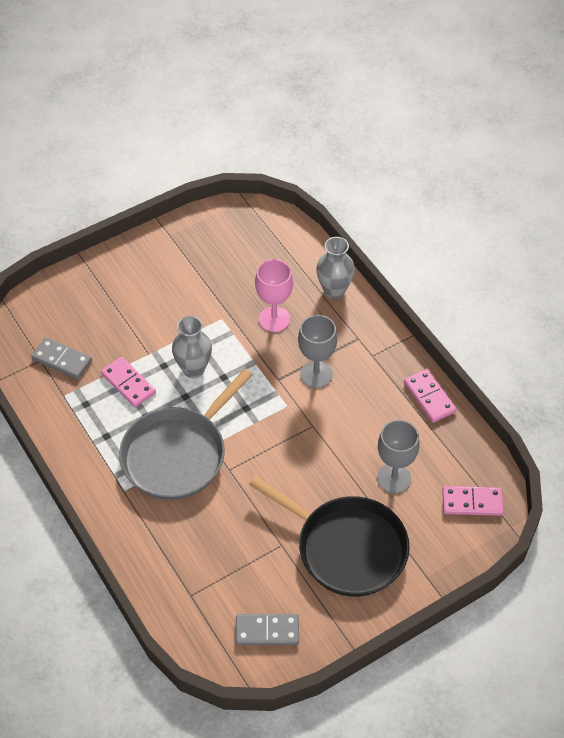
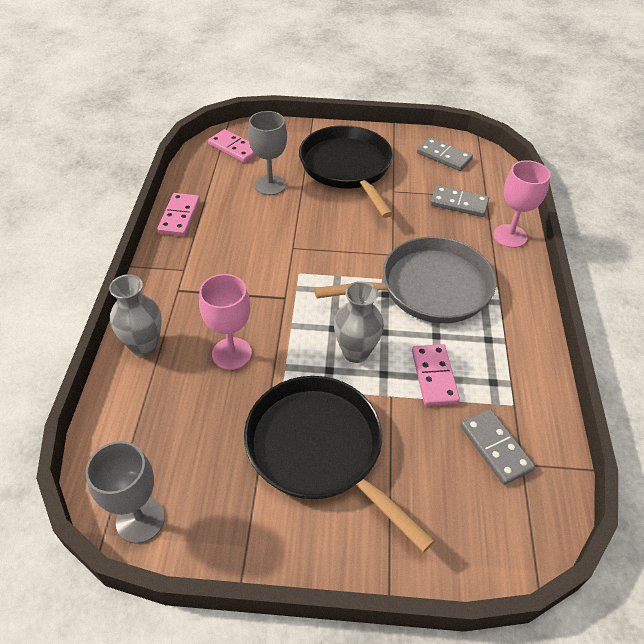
camera: 145 degrees left, 5 degrees down
(141, 555) = (510, 236): none -> pink goblet
(169, 298) = (319, 449): none -> black pan
(210, 568) = (459, 203): none -> grey domino
(316, 374) = (247, 282): grey goblet -> grey goblet (140, 520)

